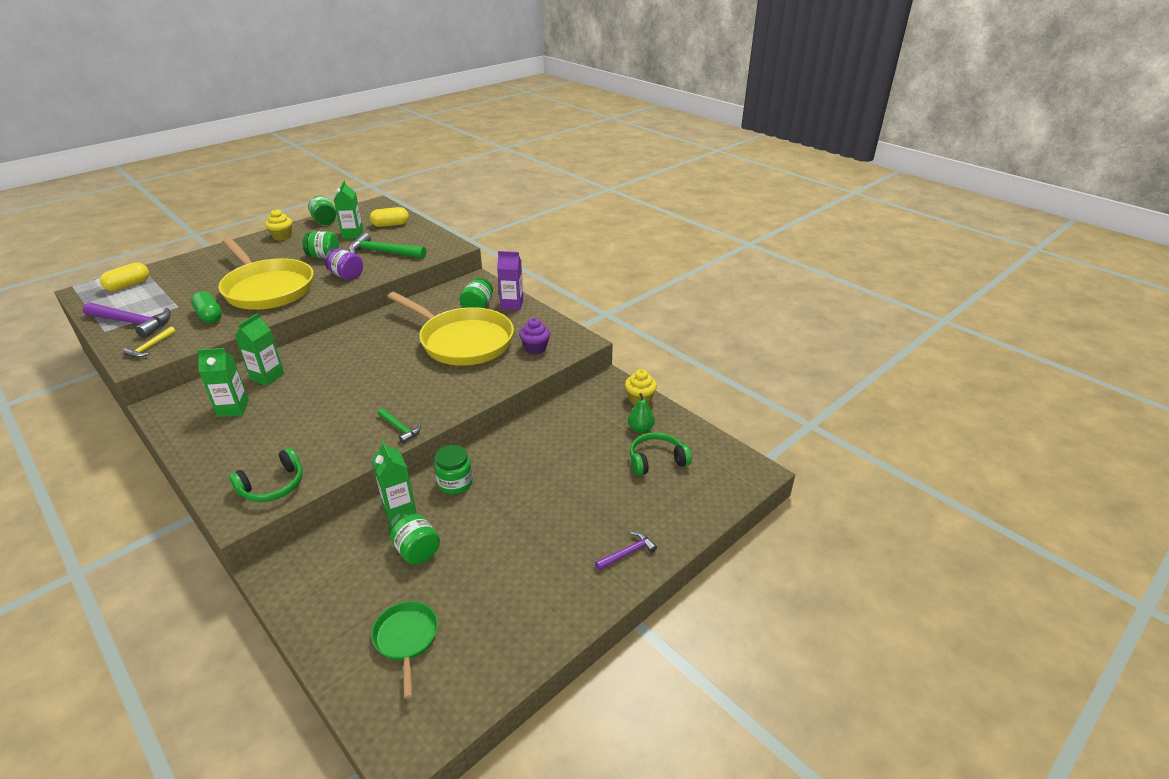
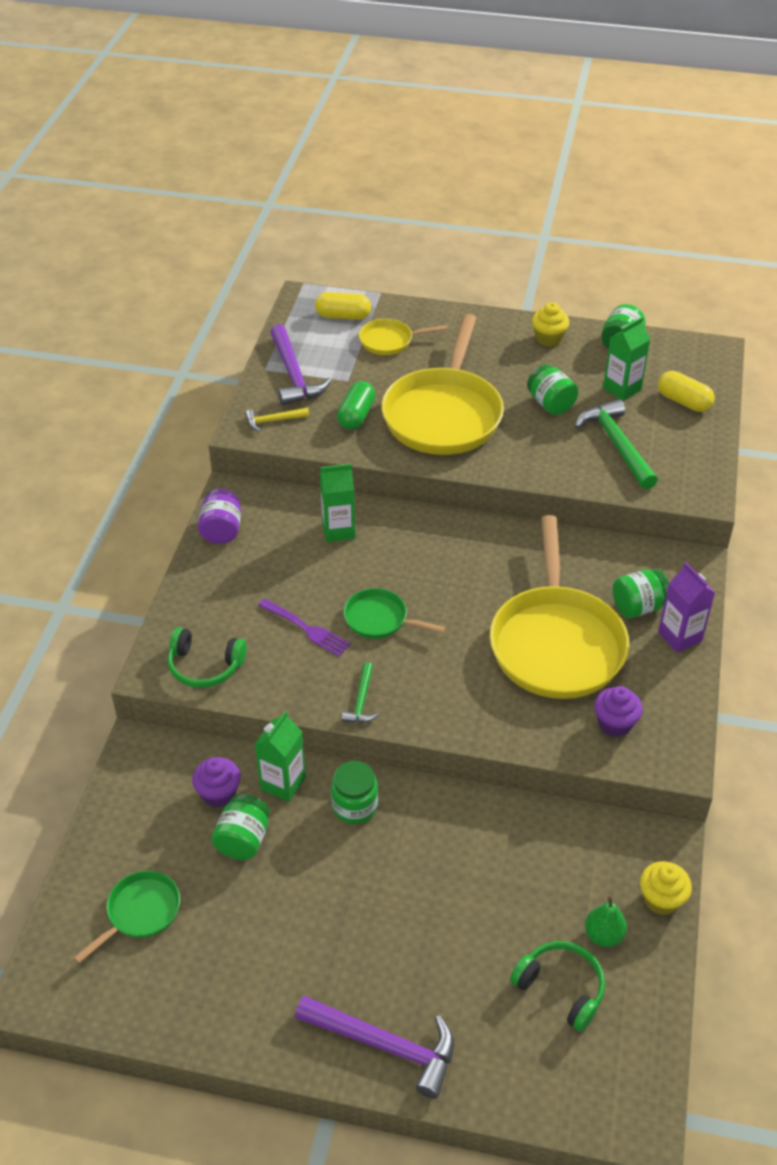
camera: 55 degrees right, 10 degrees up
(181, 280) = (390, 341): none -> yellow pan
(233, 408) = (273, 547): green carton -> none
(315, 425) = (305, 628): none -> purple fork
(346, 276) = (535, 454): purple jar -> purple jar (221, 530)
(355, 393) = (380, 619): none -> green pan
(366, 544) = (219, 793): none -> purple cupcake
(627, 553) = (385, 1045): purple hammer -> purple hammer, size x1.89

